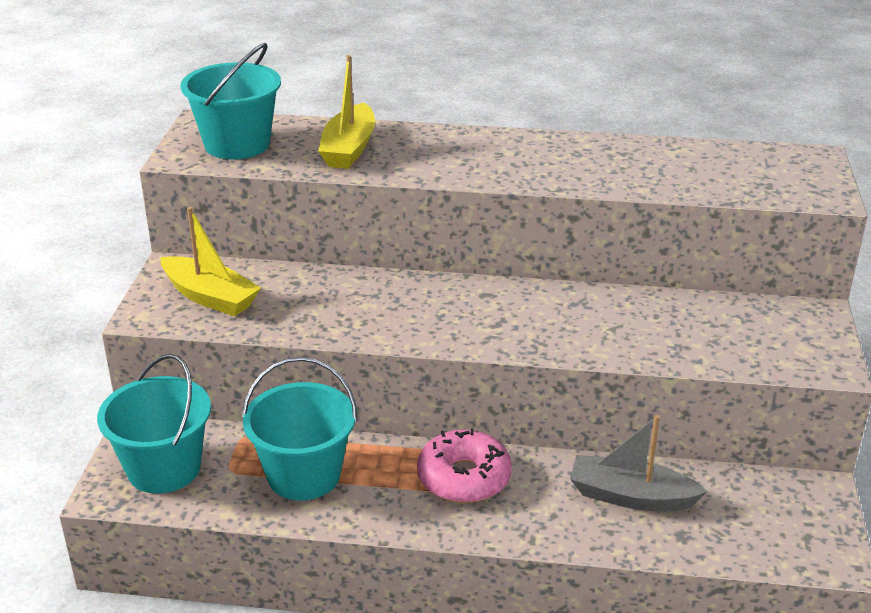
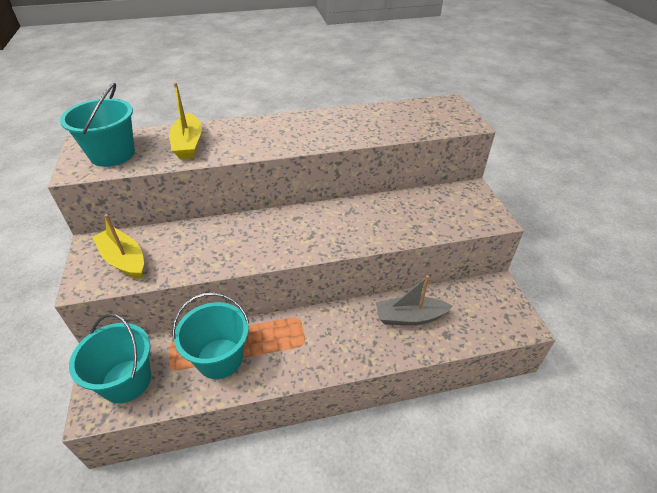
camera: 20 degrees left, 10 degrees up
(210, 297) = (124, 260): yellow boat -> yellow boat turned 150 degrees counterclockwise
(464, 478) = (315, 332): pink donut -> none

